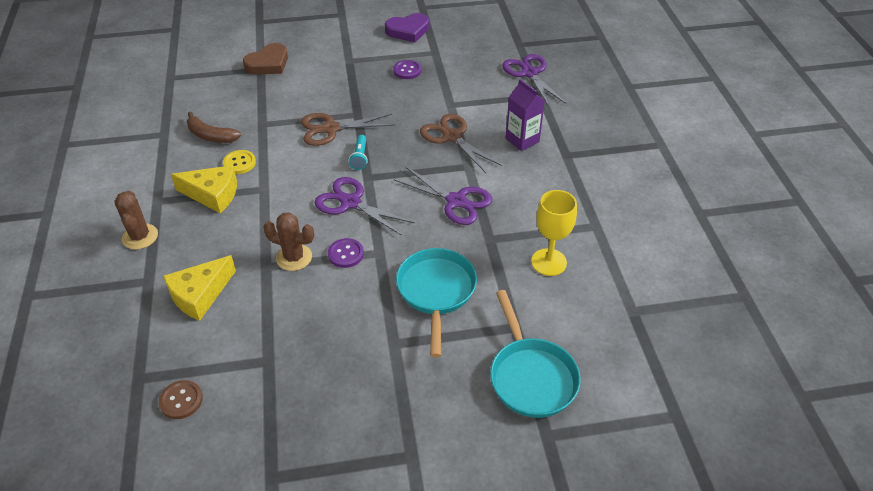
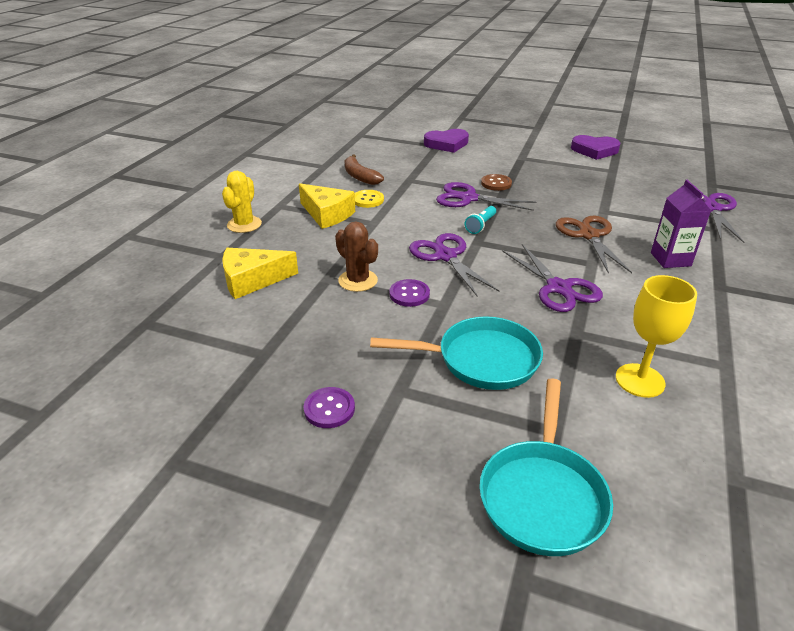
camera: 30 degrees right, 10 degrees down
(140, 237) = (244, 224): brown cactus -> yellow cactus
(181, 400) = (161, 355): brown button -> brown button (496, 183)
(268, 63) = (447, 144): brown heart -> purple heart
(331, 129) = (468, 198): brown scissors -> purple scissors
(407, 70) = (574, 177): purple button -> purple button (329, 409)
(436, 292) = (481, 360): turquoise pan -> turquoise pan turned 60 degrees clockwise

